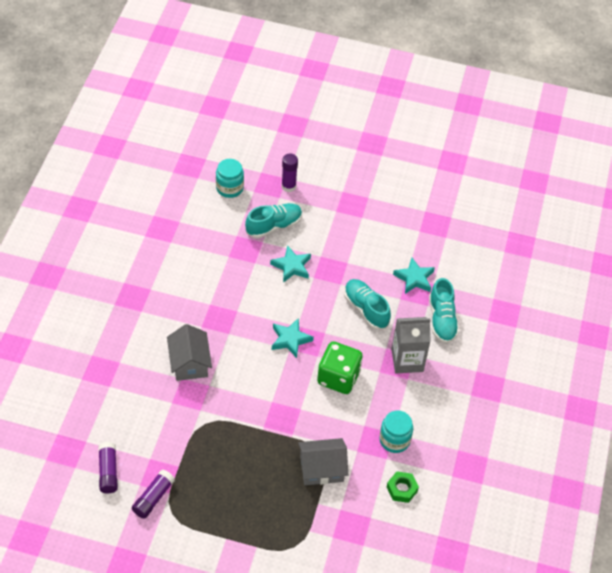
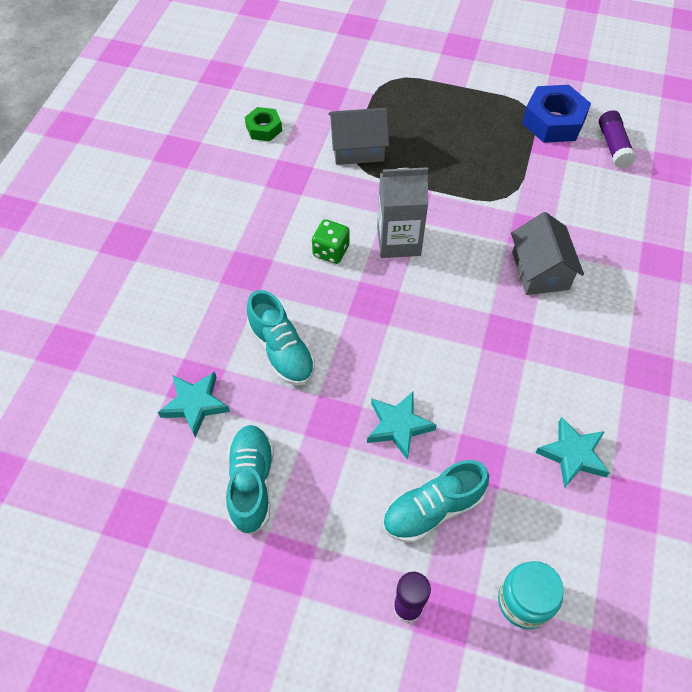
camera: 175 degrees left, 5 degrees up
(153, 498) = (553, 121): purple glue stick -> blue nut
(290, 339) = (398, 303): turquoise star -> turquoise star (572, 454)
(338, 377) = (331, 251): green dice -> green dice, size x0.60
(394, 440) = (264, 178): turquoise jar -> none
(407, 360) = (231, 274): grey carton -> grey carton (398, 241)
(442, 320) = (166, 334): turquoise shoe -> turquoise shoe (251, 483)

